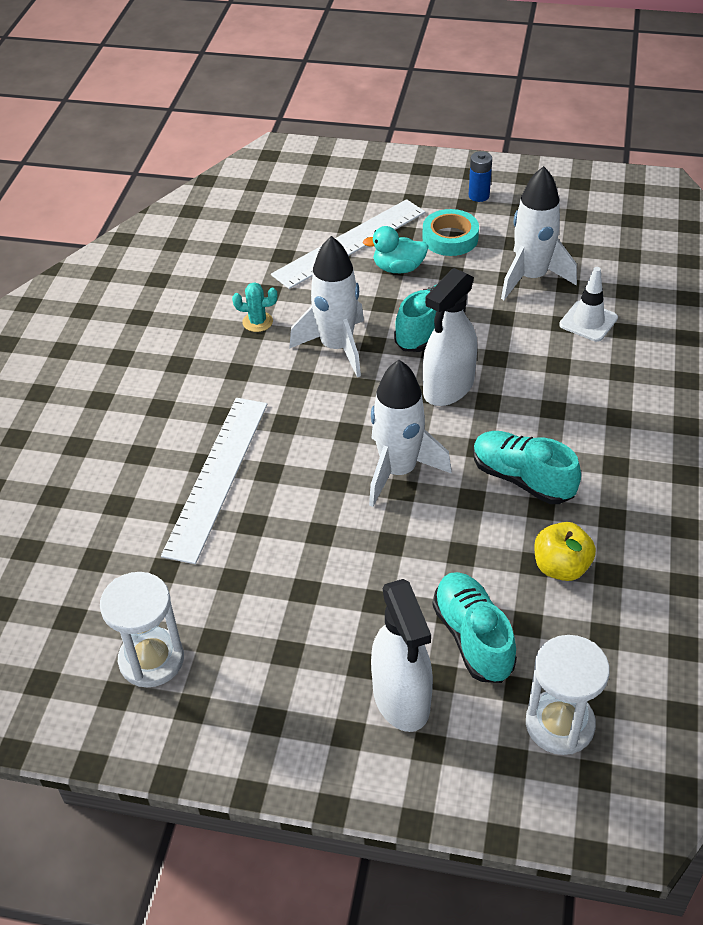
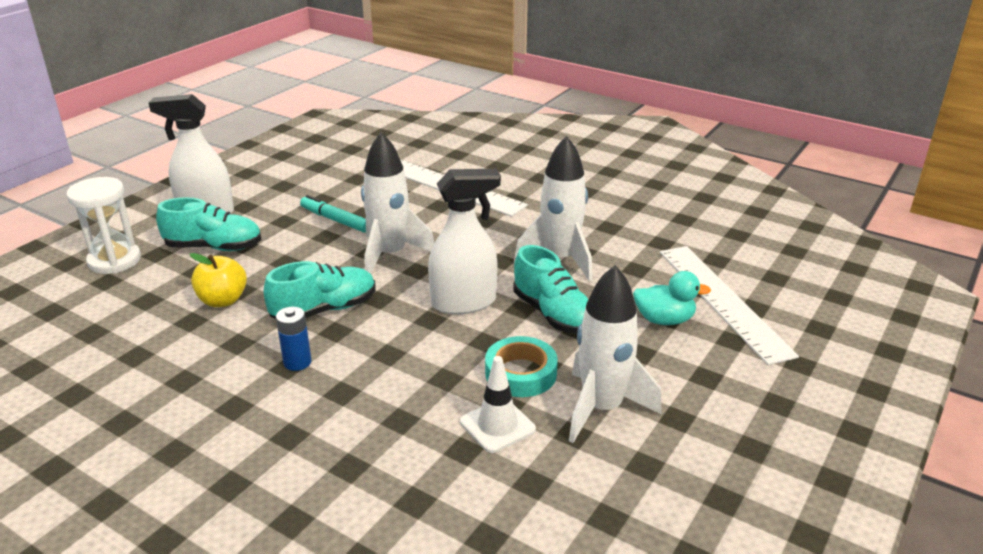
camera: 110 degrees right, 15 degrees down
(151, 659) = (327, 149): white hourglass -> none
(257, 322) = (619, 230): turquoise cactus -> none
(350, 551) = (335, 220): none -> turquoise marker
(398, 268) = (664, 320): turquoise duck -> turquoise duck turned 75 degrees clockwise
(448, 388) = (464, 302): white spray bottle -> white spray bottle turned 105 degrees clockwise
(450, 238) = (707, 369): turquoise tape -> turquoise tape (521, 373)
(479, 196) = (796, 420): blue battery -> blue battery (297, 362)

